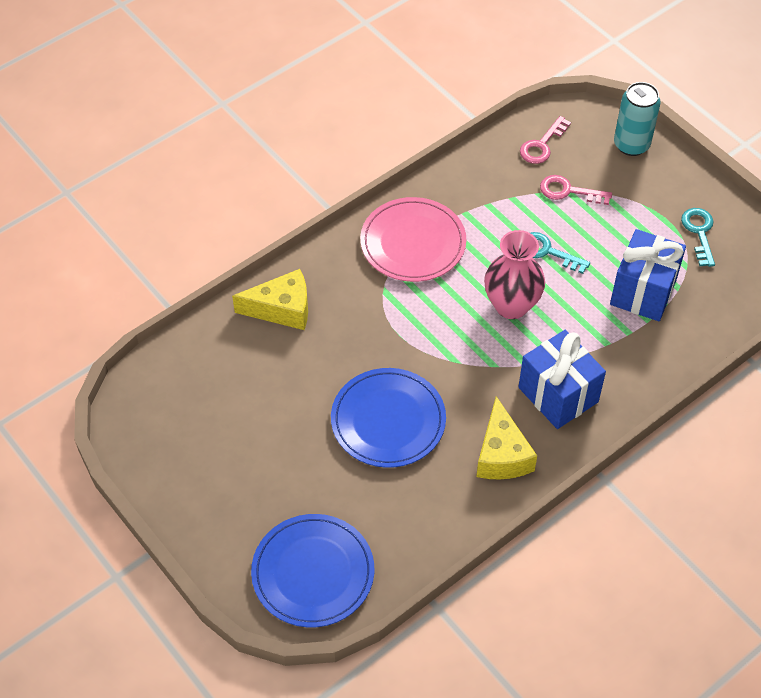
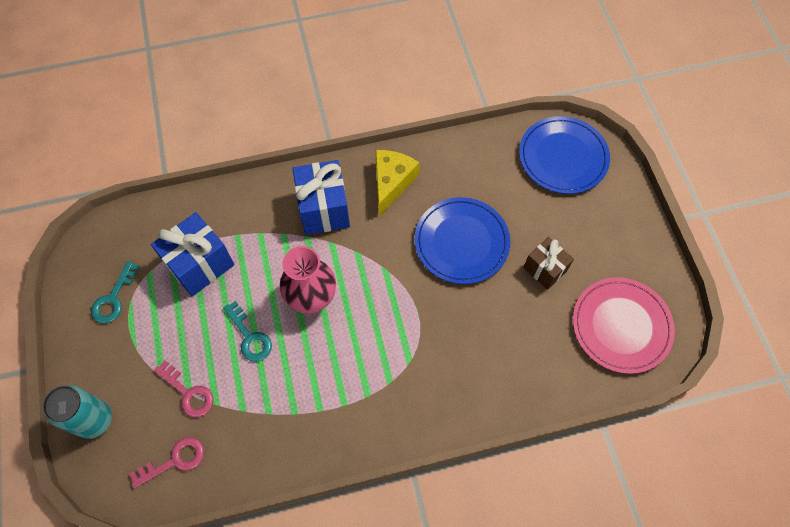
camera: 155 degrees left, 10 degrees up
(282, 309) = (506, 381): yellow cheese -> none
(284, 428) = (545, 269): none -> brown gift
(413, 243) = (359, 400): pink plate -> pink plate (621, 326)

